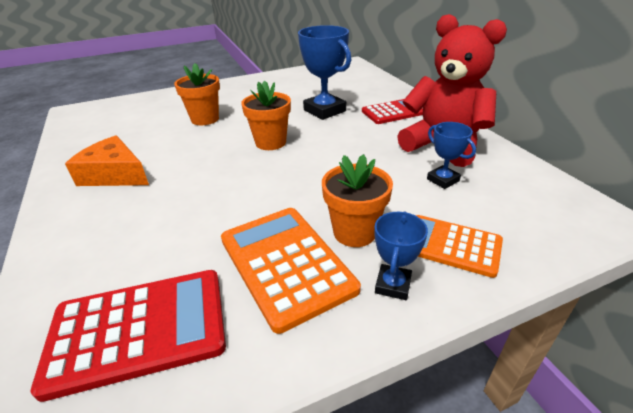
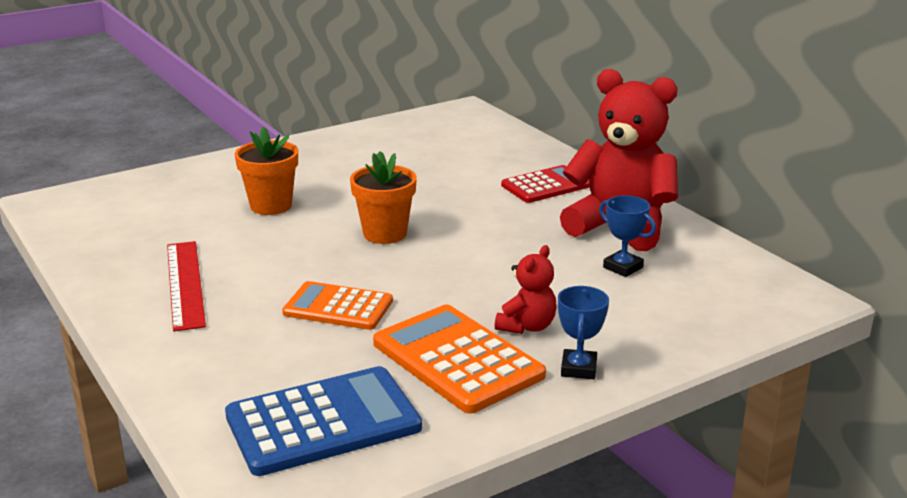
camera: 10 degrees left, 10 degrees down
(115, 174) = (185, 284): orange cheese -> red ruler
(139, 330) = (323, 422): red calculator -> blue calculator
(324, 110) = (447, 187): blue trophy -> none
(354, 232) = (527, 326): orange flower pot -> red teddy bear
(451, 245) = (637, 331): orange calculator -> orange calculator (338, 307)

